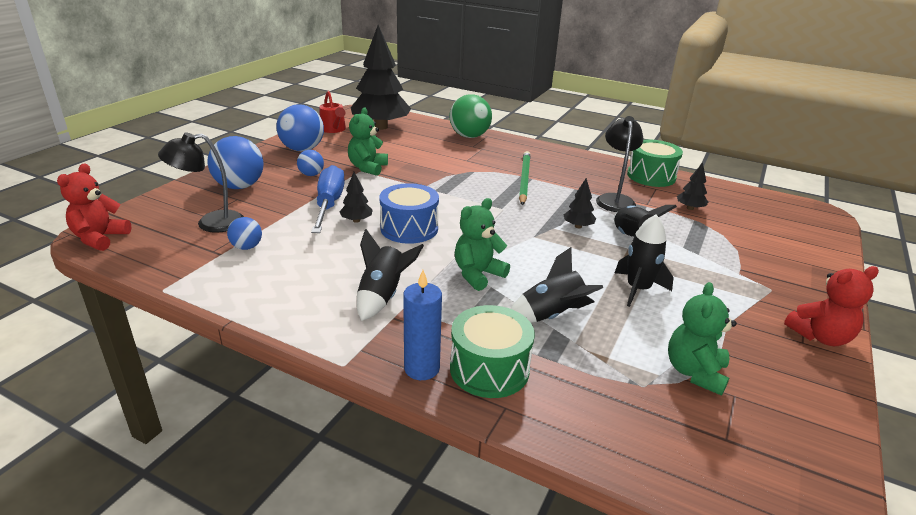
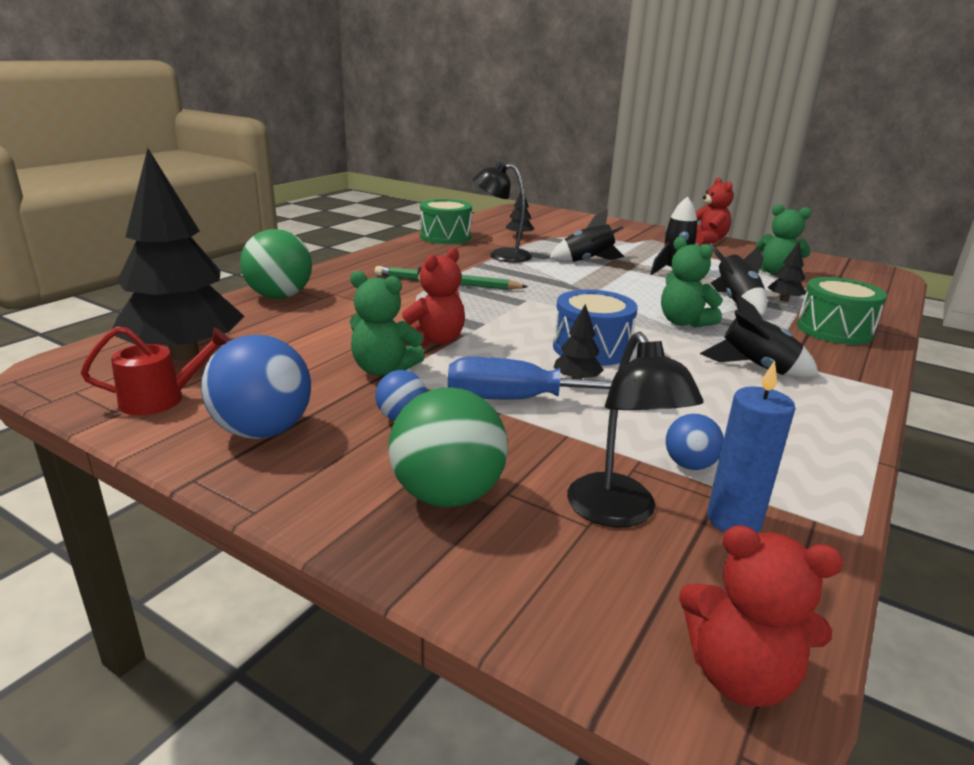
camera: 85 degrees left, 5 degrees down
(239, 186) = (447, 495): blue ball -> green ball
(411, 179) = (434, 340): none -> red teddy bear
(422, 368) = (860, 355): blue candle -> blue candle (733, 520)
(578, 226) = (565, 275): black tree -> black tree (784, 300)

